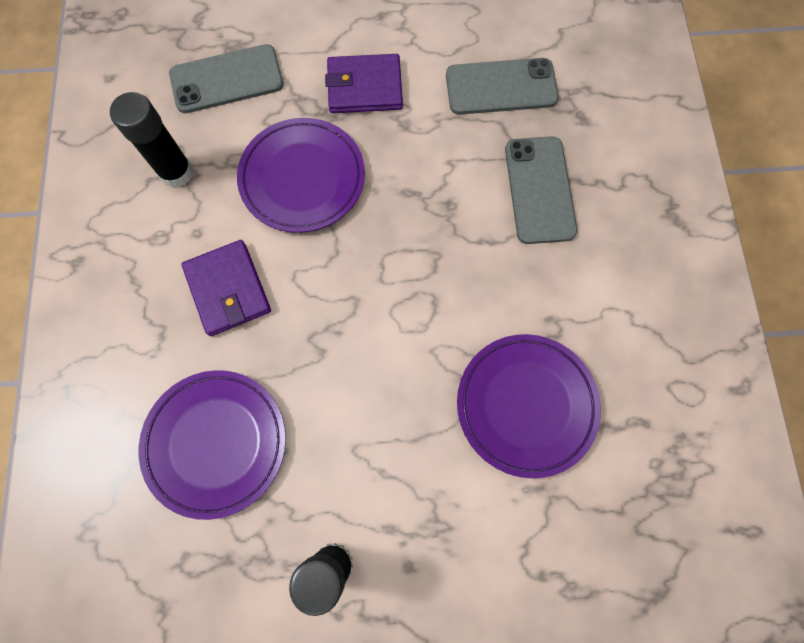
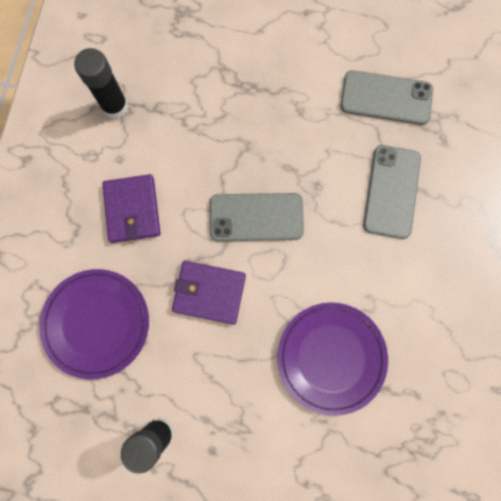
camera: 15 degrees right, 5 degrees up
(227, 80) = (171, 39): grey phone -> grey phone (256, 217)
(302, 178) = (209, 135): purple plate -> none
(365, 87) = (277, 71): purple wallet -> purple wallet (209, 293)

